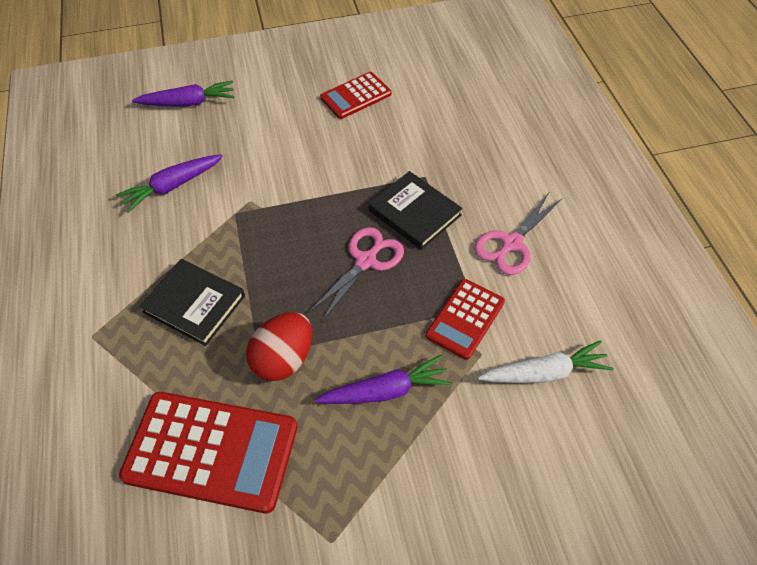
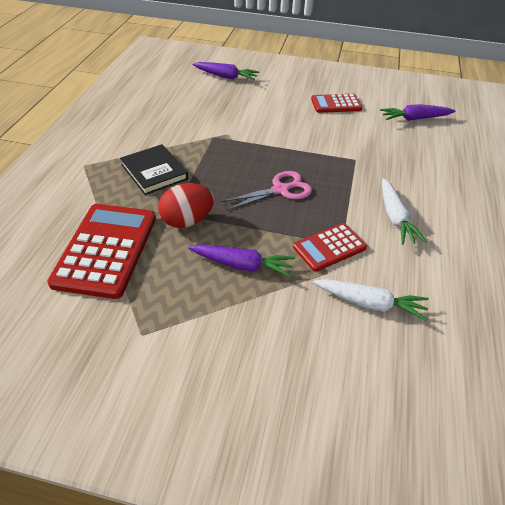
camera: 25 degrees right, 10 degrees down
(172, 186) = (186, 112): purple carrot -> purple carrot (414, 119)
(211, 451) = (106, 249): red calculator -> red calculator turned 120 degrees counterclockwise
(414, 213) = (333, 176): black book -> none
(511, 243) = (395, 218): pink scissors -> white carrot

